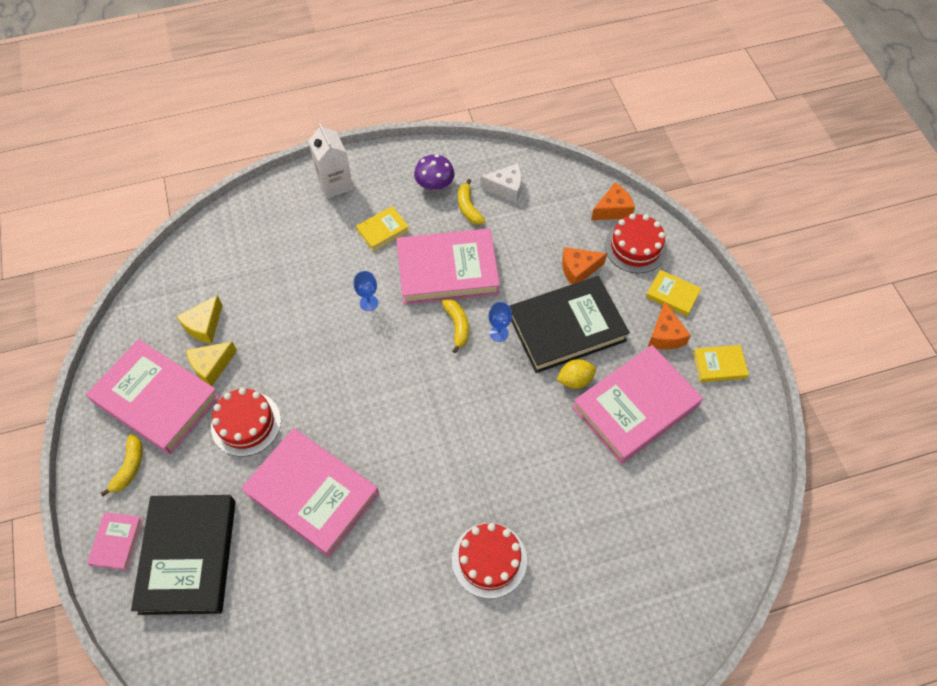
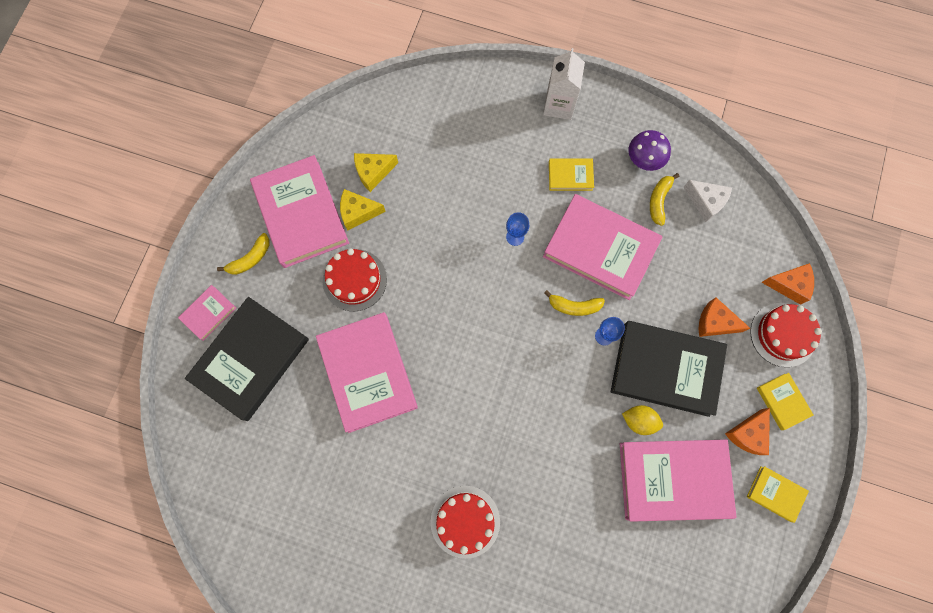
camera: 35 degrees right, 15 degrees up
(457, 326) = (574, 306): yellow banana -> yellow banana turned 75 degrees clockwise

